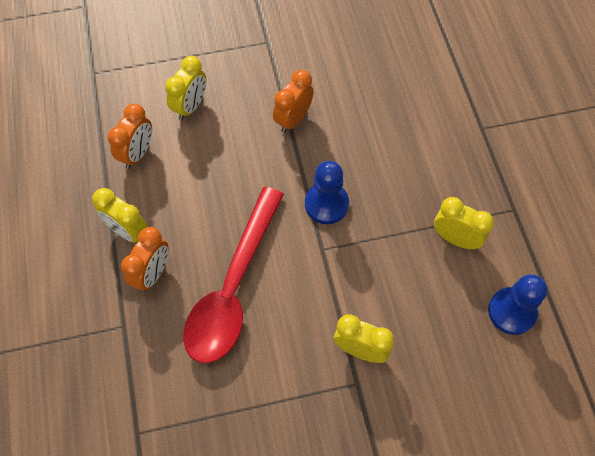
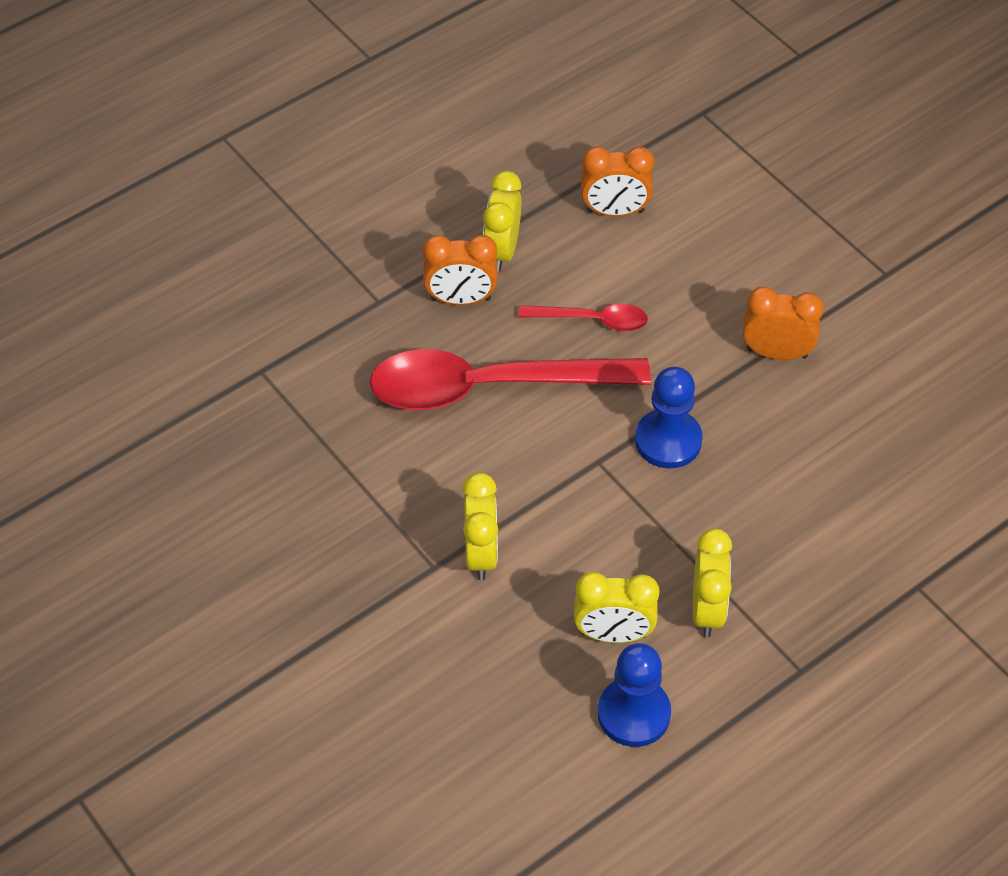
camera: 65 degrees right, 10 degrees down
(190, 106) = (721, 234): yellow clock -> yellow clock (613, 634)
(214, 204) = (592, 320): none -> red spoon

